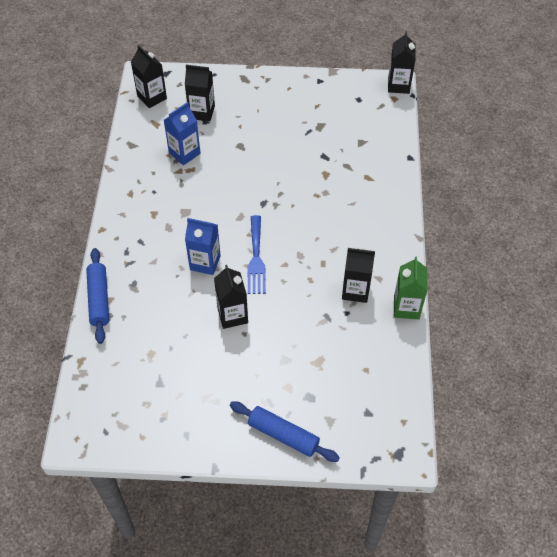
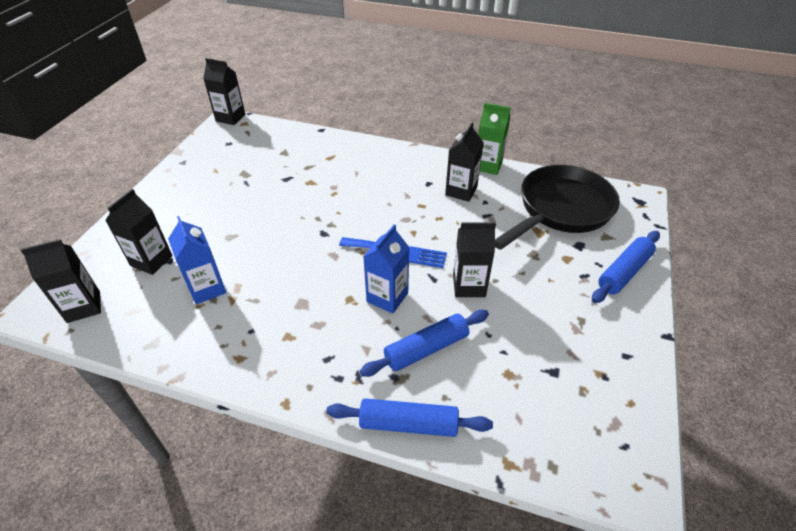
camera: 75 degrees left, 10 degrees down
(162, 297) = (426, 349): none -> blue rolling pin
(357, 379) = (561, 209): none -> black pan

